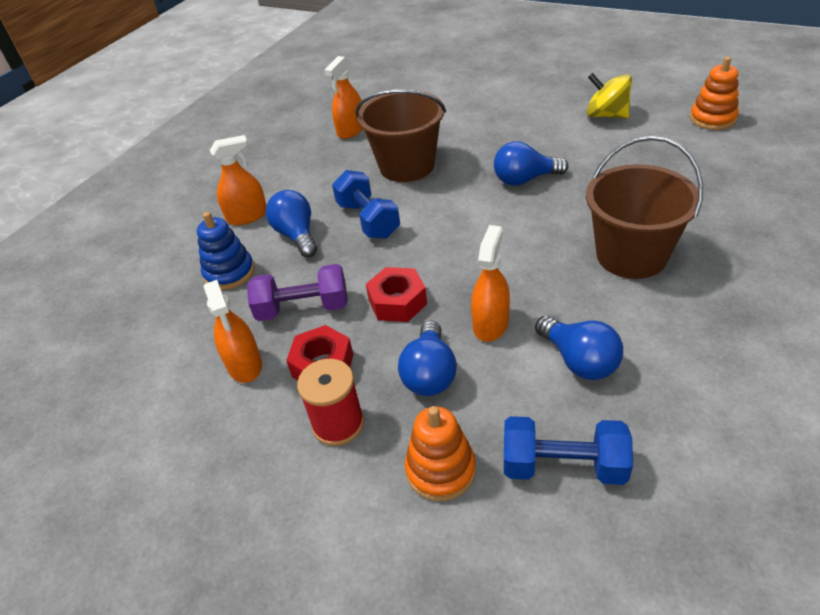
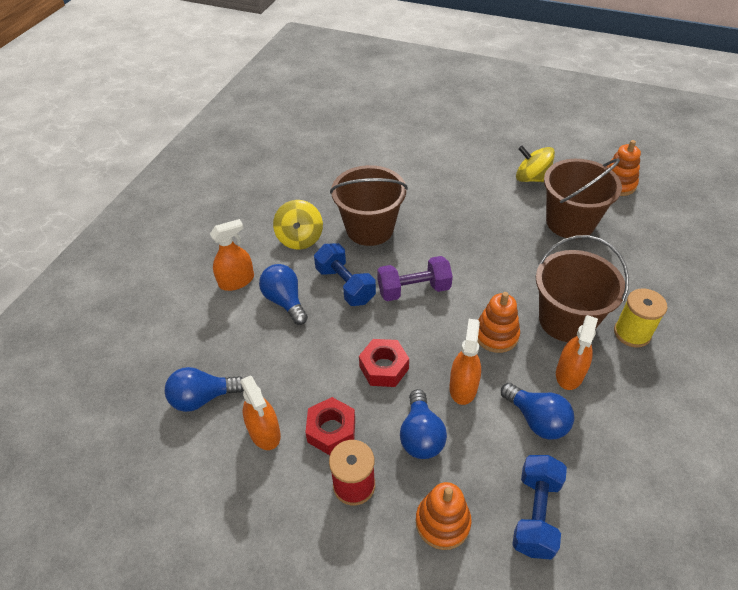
camera: 10 degrees left, 5 degrees up
(229, 273) = (232, 340): blue stacking toy -> none
(303, 308) = (304, 375): purple dumbbell -> purple dumbbell (413, 289)
(326, 176) = (300, 238): none -> yellow spinning top
(351, 130) = (313, 189): orange spray bottle -> orange spray bottle (569, 374)
(524, 180) = (472, 244): blue light bulb -> blue light bulb (203, 398)
(540, 270) = (496, 335): none -> orange stacking toy
(563, 466) = (535, 514): blue dumbbell -> blue dumbbell turned 75 degrees counterclockwise
(648, 157) = (570, 222): none -> brown bucket
(715, 270) = (632, 333): none -> yellow spool

